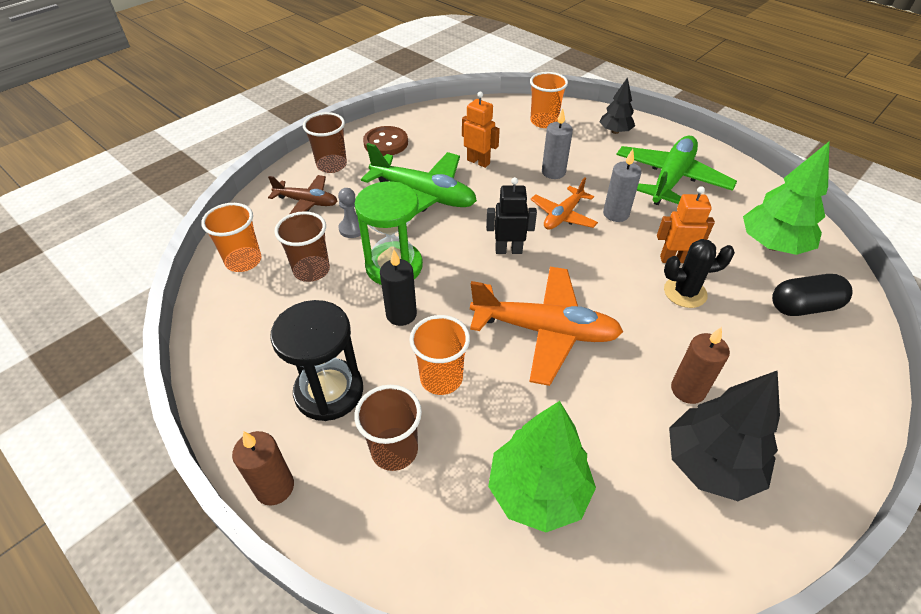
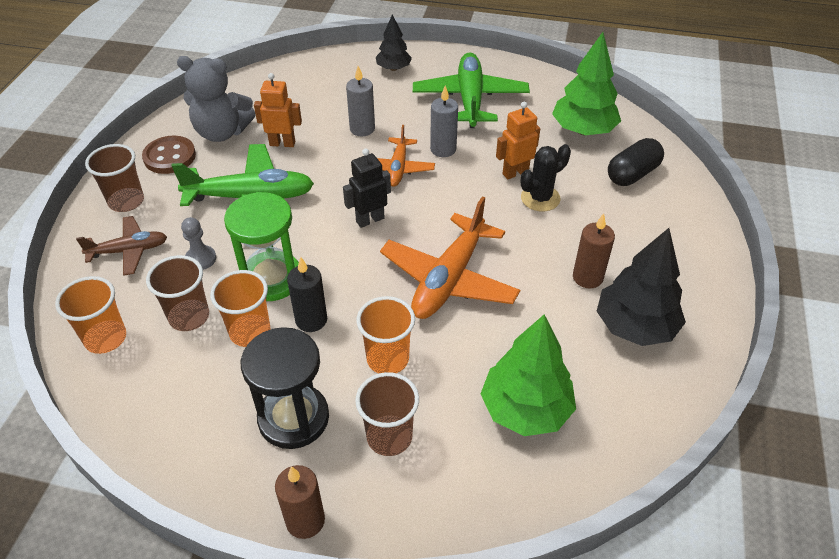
camera: 30 degrees left, 0 degrees up
(437, 137) = (222, 132): none -> grey teddy bear
(544, 121) = (320, 80): orange cup -> orange cup (250, 332)
(545, 331) = (449, 279): orange plane -> orange plane turned 135 degrees clockwise

